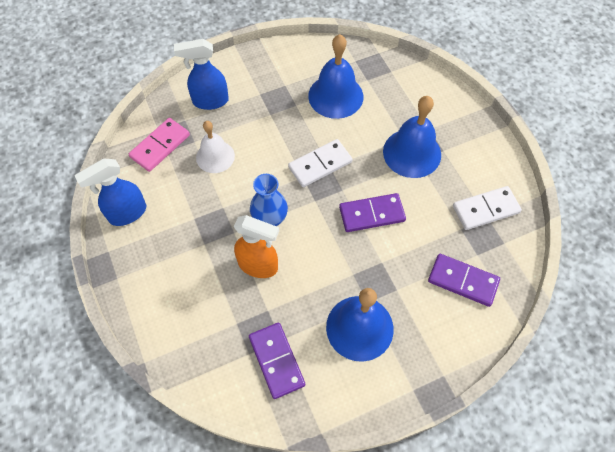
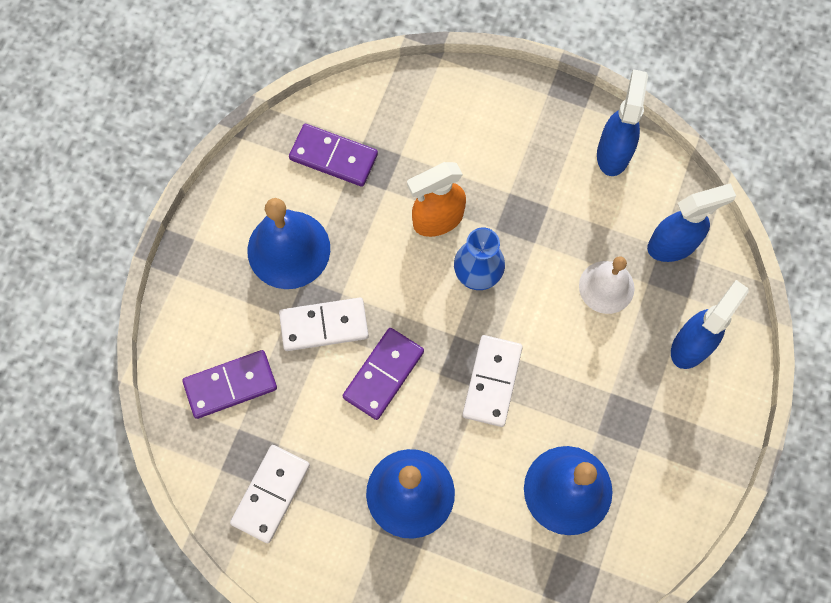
camera: 135 degrees right, 10 degrees up
(160, 146) = (673, 245): pink domino -> blue spray bottle
(380, 266) = (324, 325): none -> white domino

